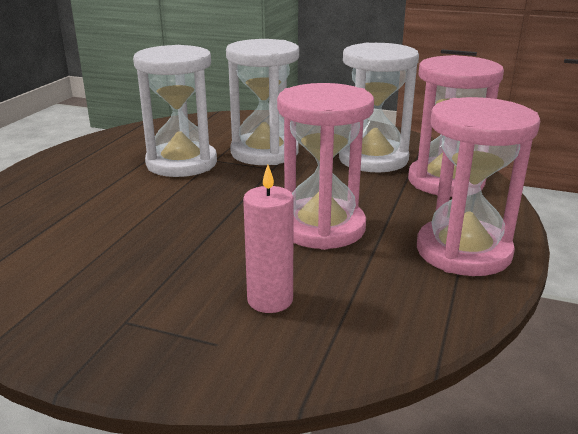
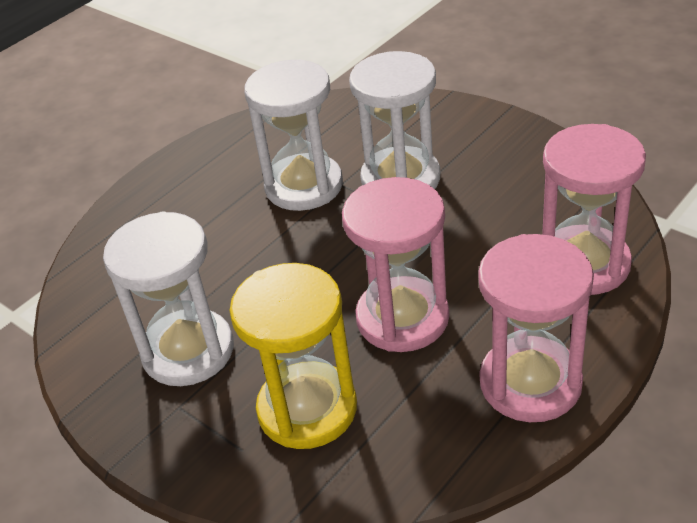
camera: 25 degrees right, 15 degrees up
(270, 300) = (307, 409): pink candle -> yellow hourglass
(373, 159) = (520, 209): white hourglass -> white hourglass (188, 351)

